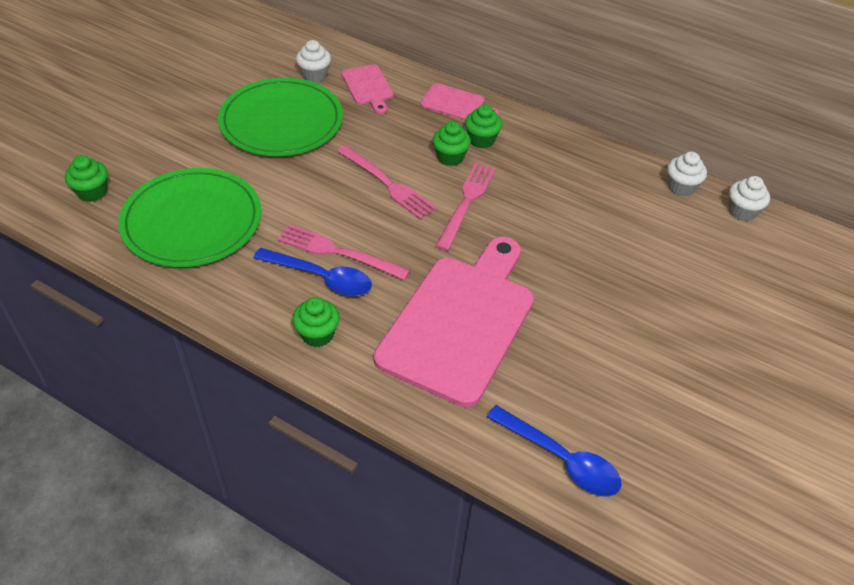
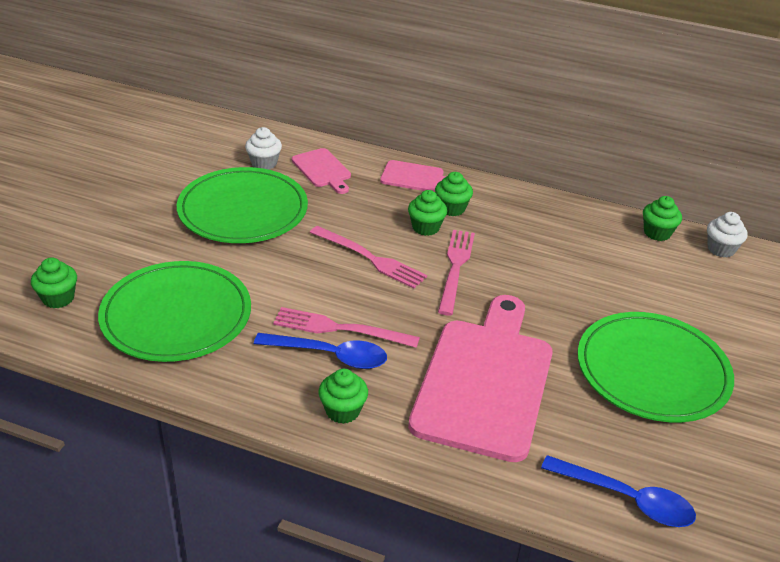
camera: 10 degrees left, 10 degrees down
(629, 332) = (652, 371): none -> green plate
(681, 187) = (657, 233): white cupcake -> green cupcake

